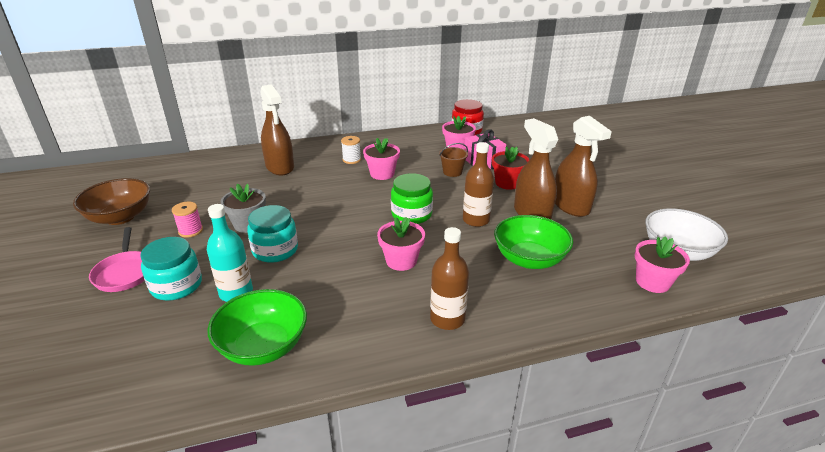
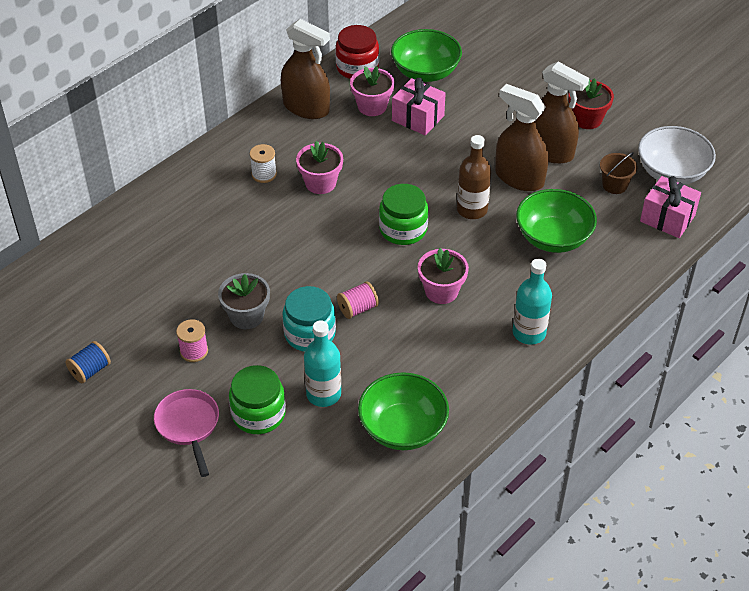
camera: 30 degrees left, 15 degrees up
(120, 217) = (90, 370): brown bowl -> blue spool
(125, 272) = (188, 426): pink pan -> pink pan turned 150 degrees counterclockwise
(176, 285) = (258, 414): turquoise jar -> green jar
(280, 167) = (189, 221): brown spray bottle -> brown spray bottle (306, 107)
(326, 248) = (358, 309): none -> pink spool
(447, 319) = (529, 333): brown bottle -> turquoise bottle
(452, 172) = (396, 148): brown bucket -> brown bucket (614, 185)
(507, 183) = (466, 142): red flower pot -> red flower pot (587, 119)
(510, 143) = (425, 72): none -> green bowl
(652, 282) = (667, 218): pink flower pot -> pink gift

